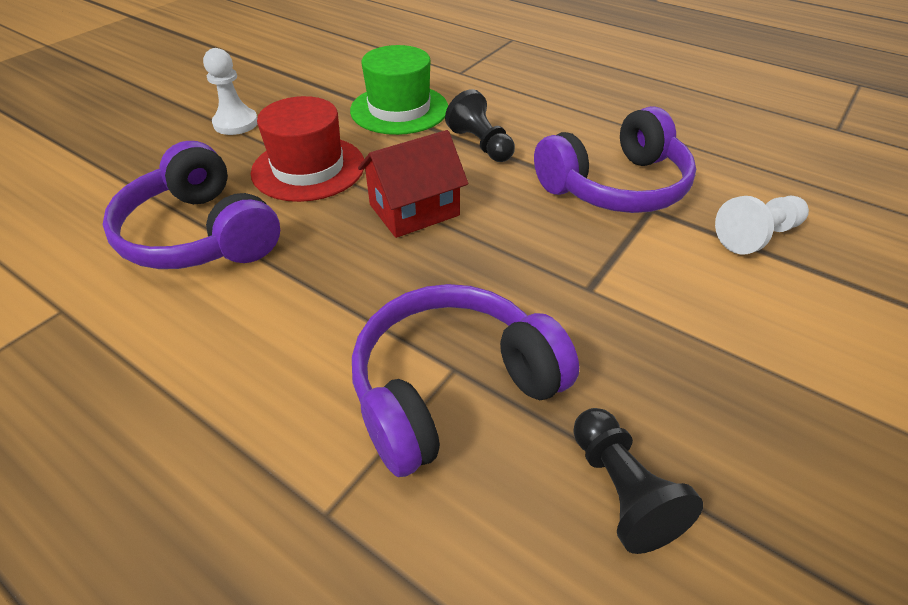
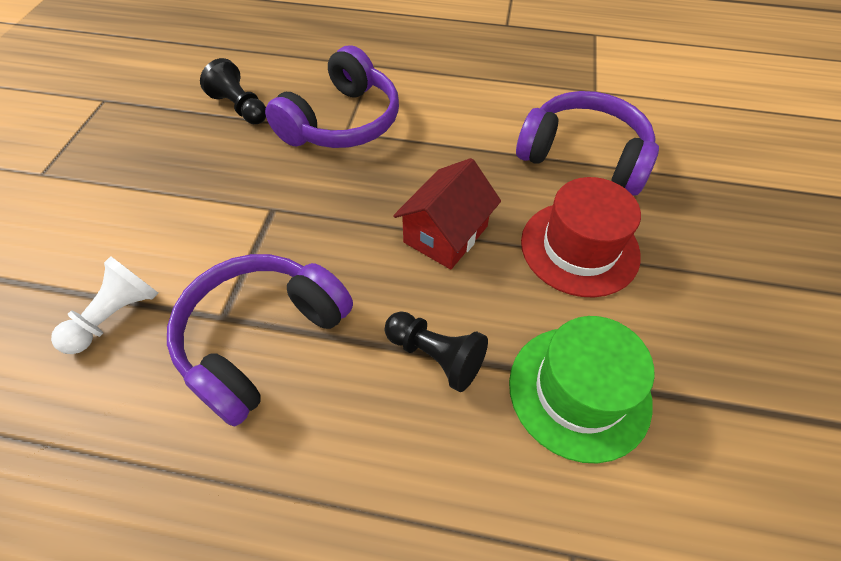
camera: 155 degrees right, 10 degrees up
(236, 123) = (722, 283): white pawn -> none

